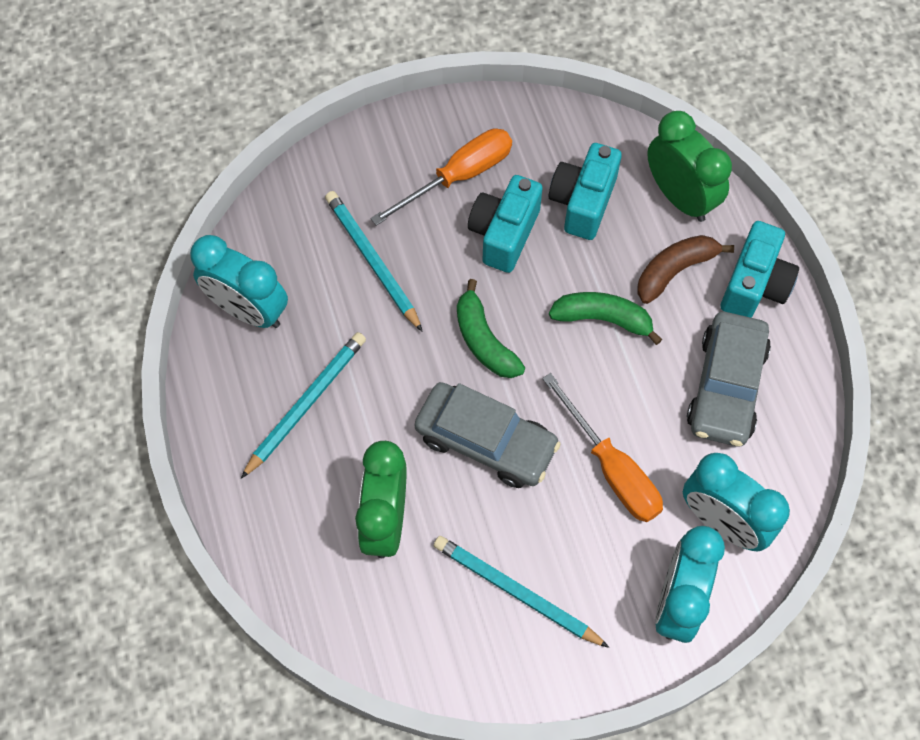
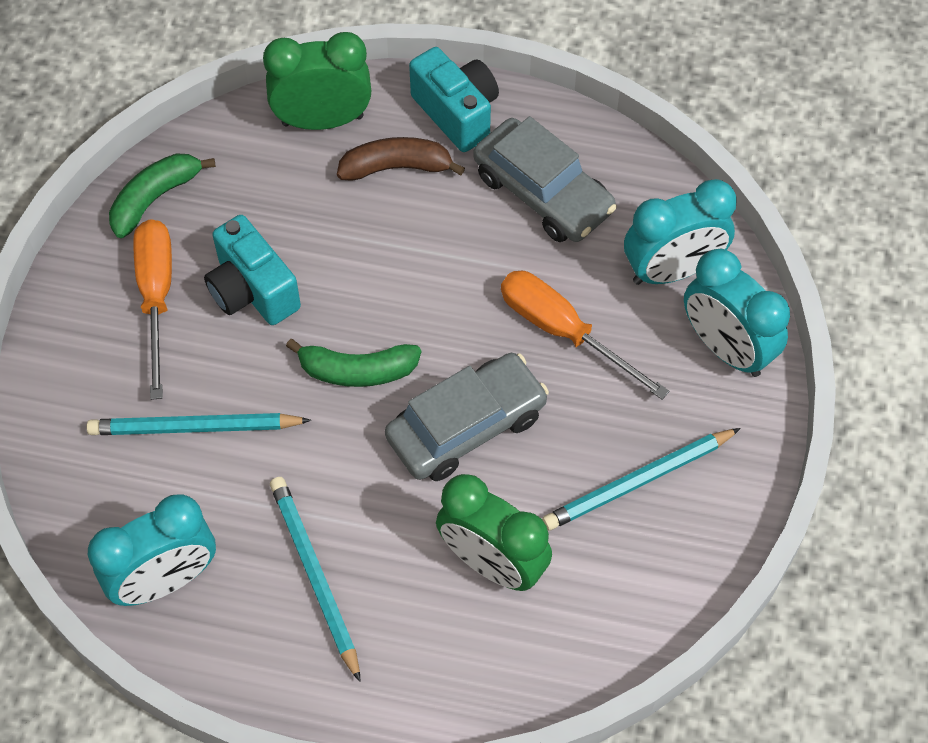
camera: 60 degrees left, 5 degrees down
(583, 202) = (268, 203): turquoise camera -> none
(603, 319) = (406, 254): green banana -> green banana (155, 198)
(611, 468) = (563, 331): orange screwdriver -> orange screwdriver turned 135 degrees counterclockwise
(675, 270) = (397, 167): brown banana -> brown banana turned 90 degrees clockwise

